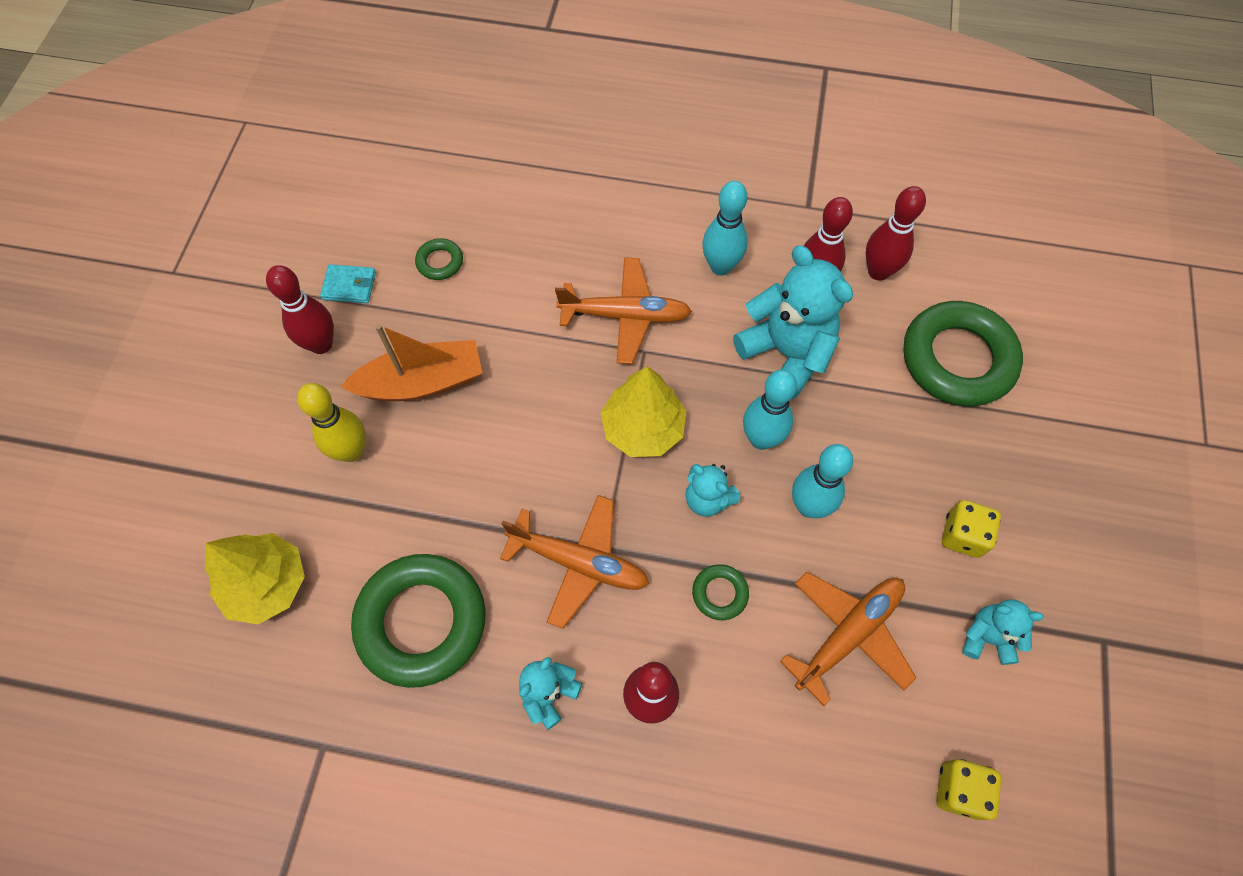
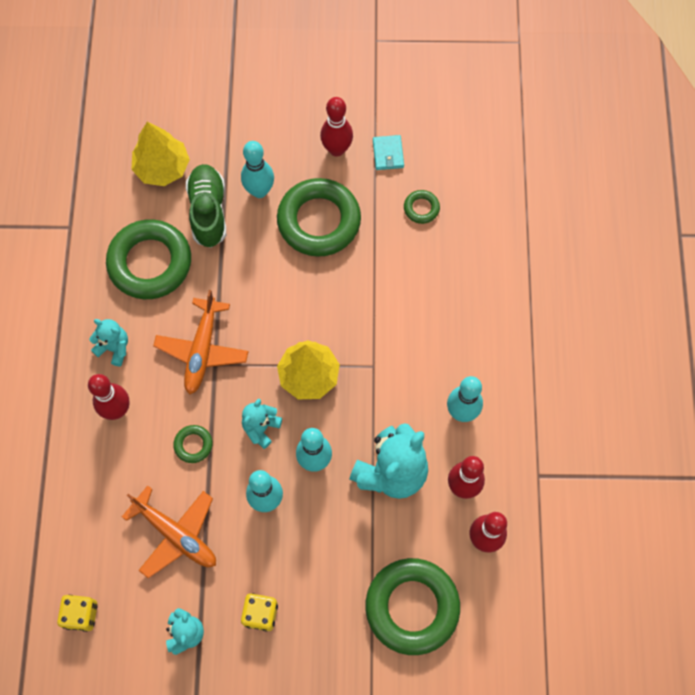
camera: 80 degrees right, 5 degrees up
(351, 451) = (259, 191): yellow bowling pin -> turquoise bowling pin
(362, 526) = (208, 211): none -> green shoe
(422, 382) = (319, 221): orange boat -> green ring
(625, 316) = (401, 348): orange plane -> none

